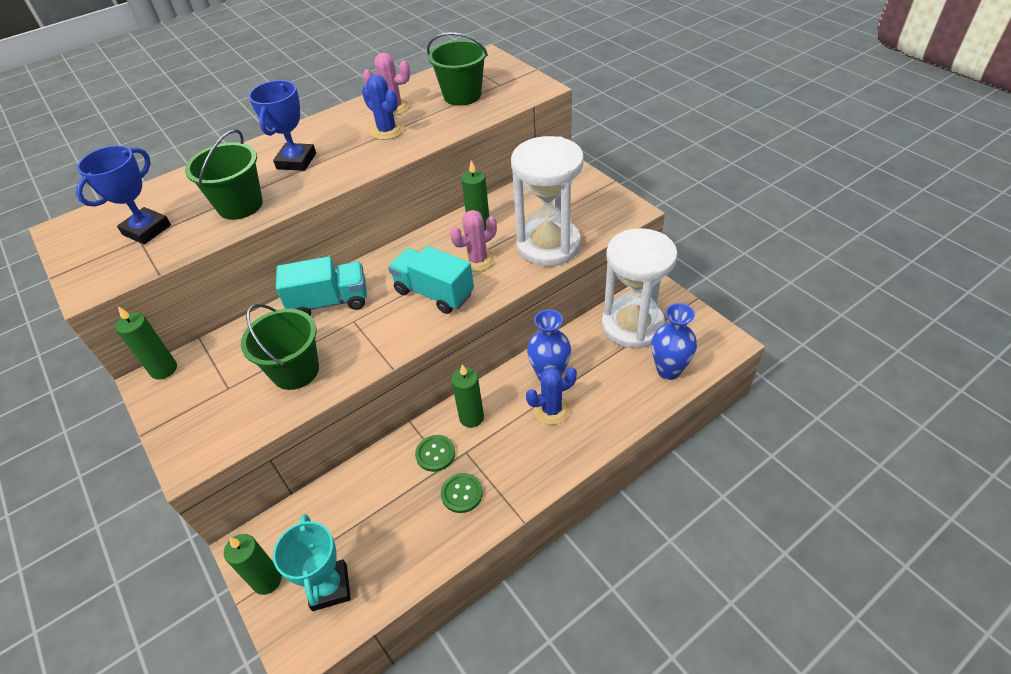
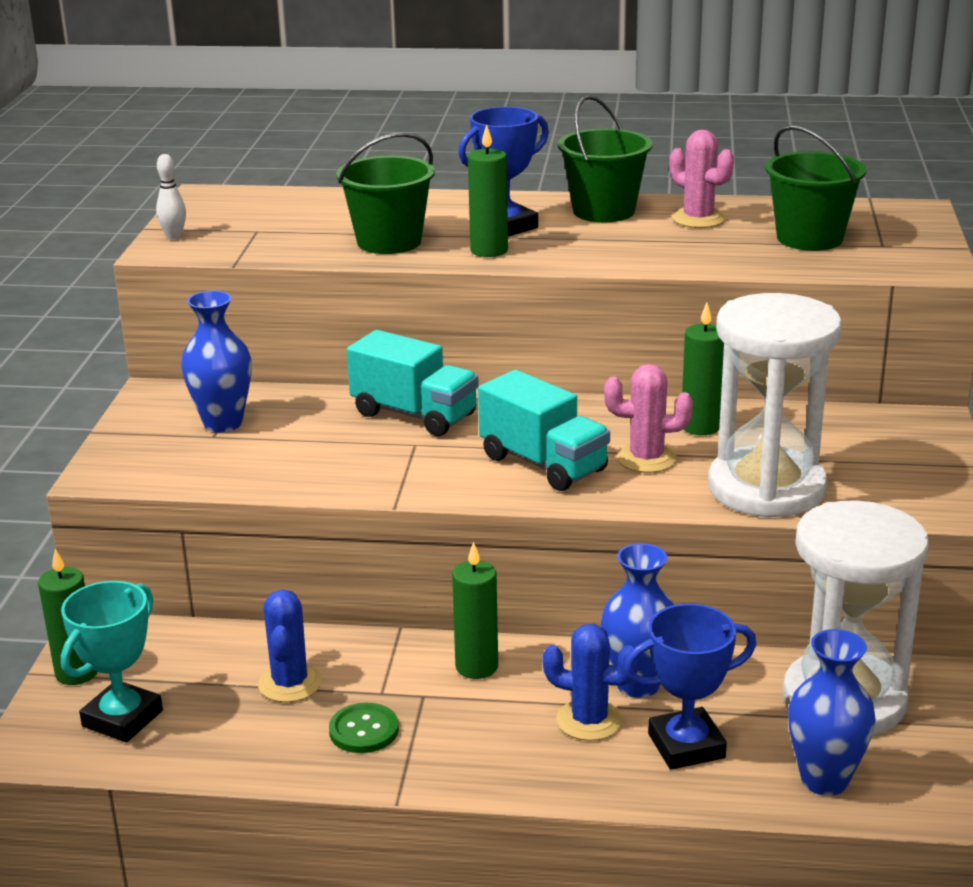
camera: 40 degrees right, 20 degrees down
(83, 274) = (174, 237): none -> white bowling pin
(147, 230) = (274, 226): blue trophy -> blue trophy (686, 746)
(164, 369) = (179, 390): green candle -> green candle (489, 250)
(223, 375) = (223, 423): none -> blue vase
(295, 371) = (294, 456): green bucket -> green bucket (603, 211)
(387, 131) = (653, 238): blue cactus -> blue cactus (290, 683)
(434, 293) = (543, 464): turquoise truck -> turquoise truck turned 150 degrees clockwise
(435, 454) = (386, 675): green button -> none

